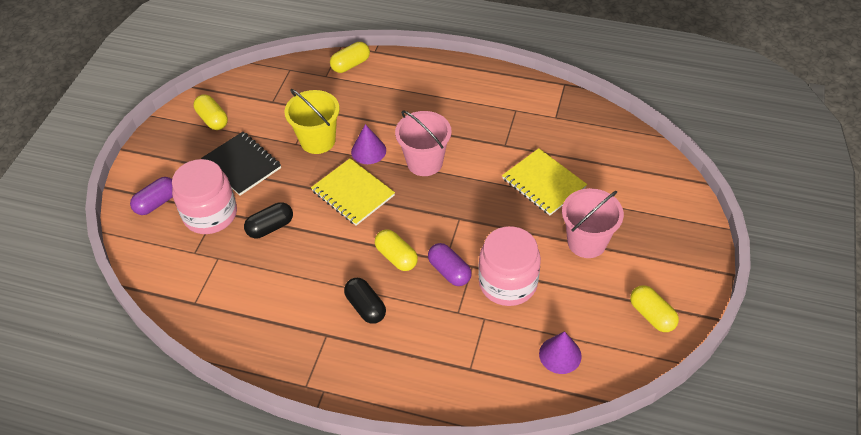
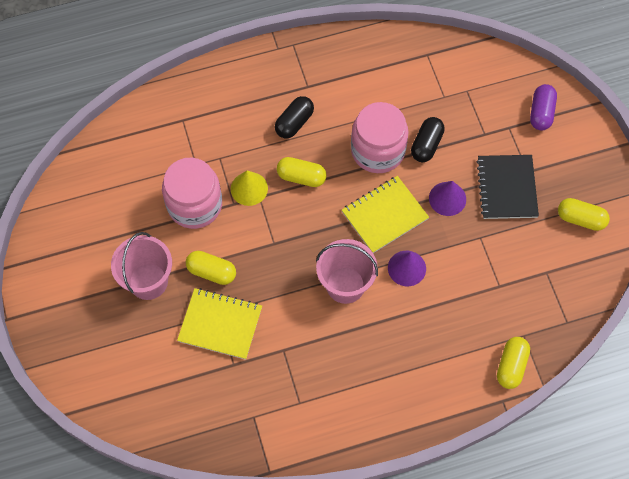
camera: 145 degrees right, 15 degrees up
(210, 214) = (487, 128): pink jar -> pink jar (378, 150)
(242, 165) = (507, 188): black notebook -> black notebook turned 75 degrees clockwise
(317, 140) = (462, 252): yellow bucket -> none
(353, 193) = (384, 215): yellow notebook -> yellow notebook turned 45 degrees counterclockwise
(365, 307) = (294, 122): black capsule -> black capsule turned 75 degrees counterclockwise
(449, 271) = (249, 188): purple capsule -> yellow cone
(560, 355) = (120, 167): purple cone -> purple cone (447, 198)
(651, 315) = (62, 240): yellow capsule -> yellow capsule (211, 272)

